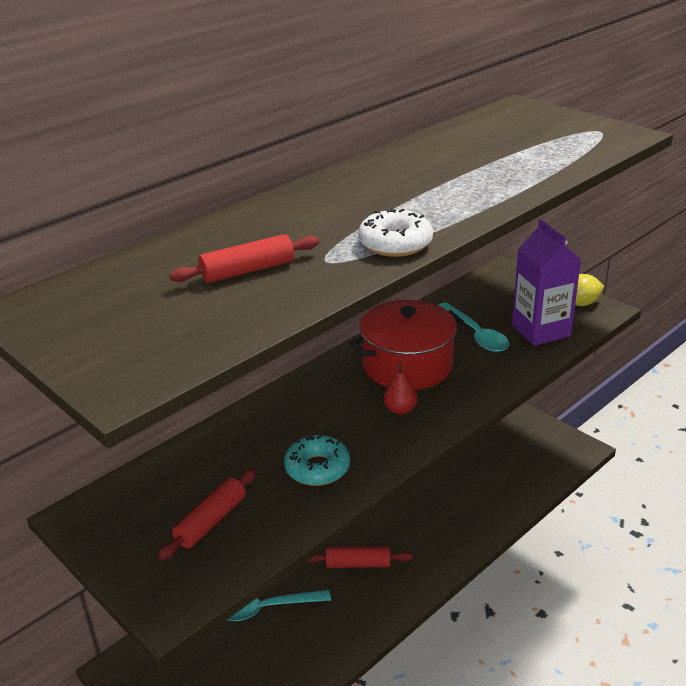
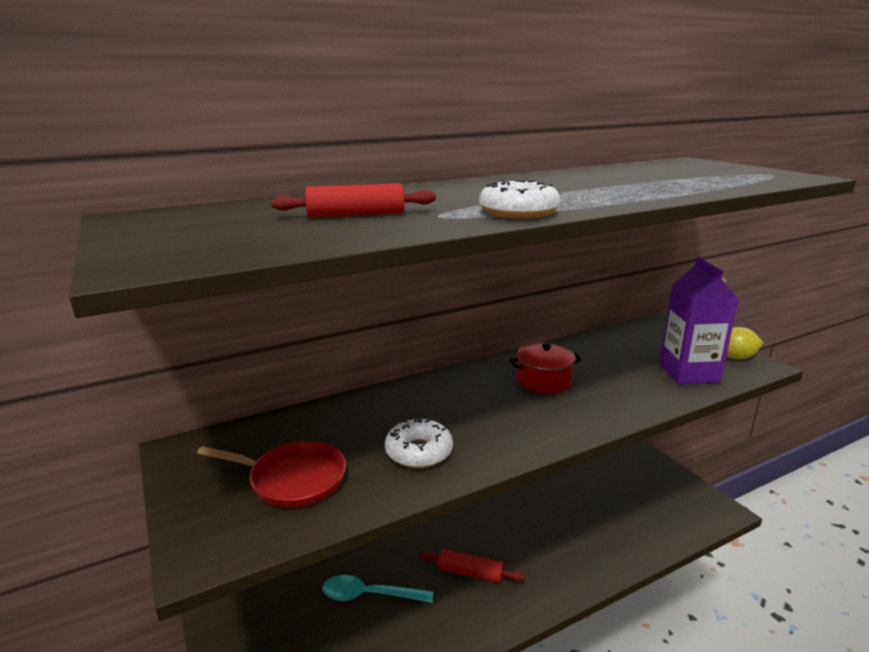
camera: 15 degrees right, 10 degrees down
(211, 521) = (292, 479): red rolling pin -> red pan
(317, 468) = (419, 452): turquoise donut -> white donut
(400, 409) = (523, 416): red pear -> none
(407, 365) = (544, 381): red pot -> red pot, size x0.61
(476, 334) = (620, 367): turquoise spoon -> none

